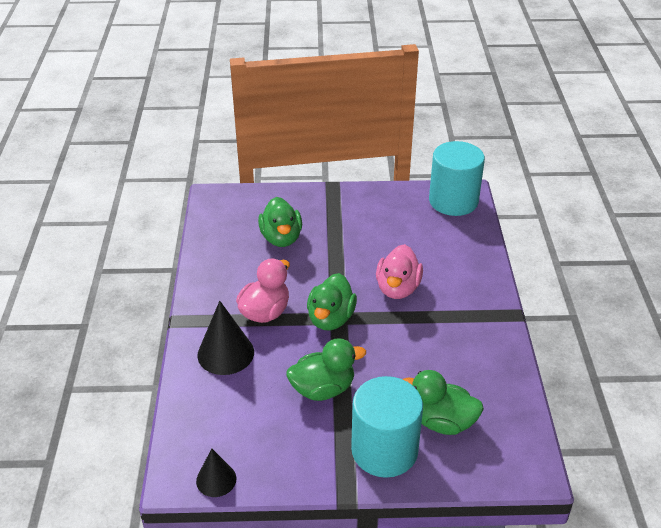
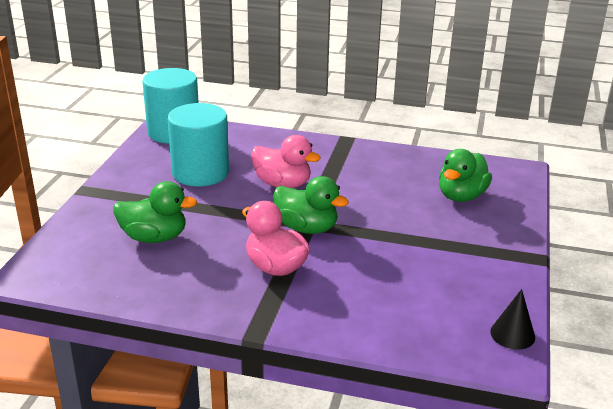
camera: 75 degrees left, 10 degrees down
(225, 353) = (329, 304): black cone -> none
(323, 389) = (404, 249): green duck -> none
(384, 450) = (489, 229): turquoise cylinder -> turquoise cylinder (200, 173)

